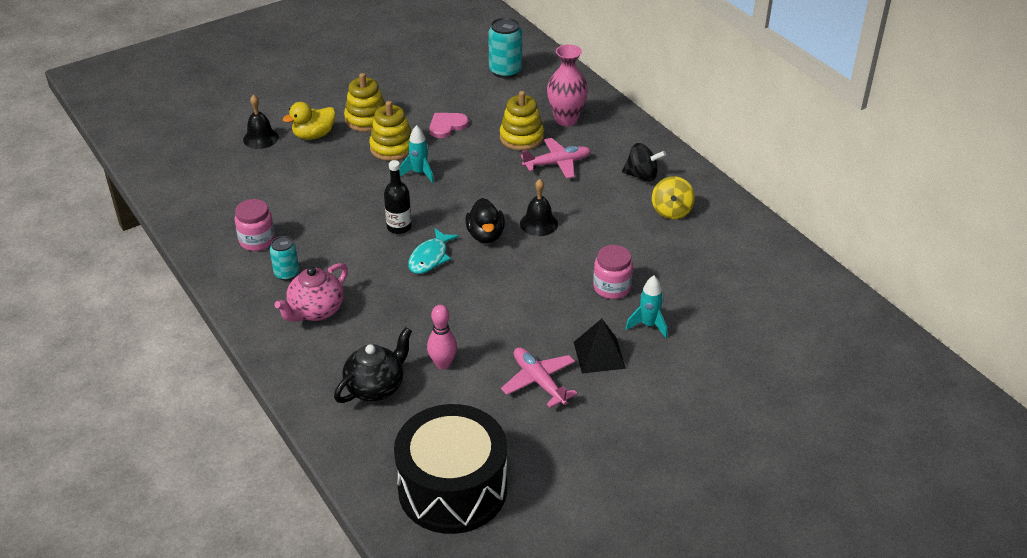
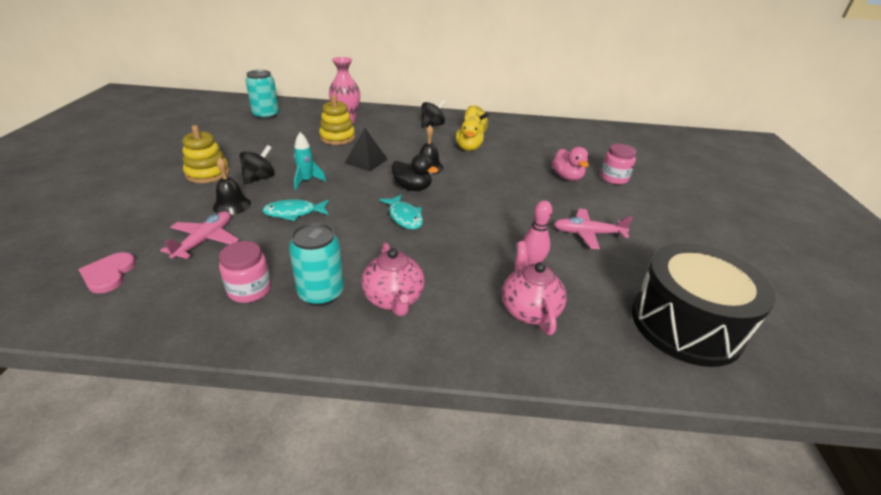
camera: 55 degrees left, 5 degrees down
(260, 138) = (123, 225): black bell -> black bell (232, 205)
(287, 274) = (321, 293): turquoise can -> turquoise can, size x1.60
(314, 135) = (176, 200): yellow duck -> yellow duck (468, 148)
(365, 198) = (294, 213): none -> turquoise fish
(376, 387) = (529, 310): black teapot -> pink teapot
(392, 148) = (259, 178): yellow stacking toy -> black spinning top
(399, 227) = (351, 214): black bottle -> none
(447, 126) = (278, 152): pink heart -> pink heart (108, 274)
(557, 163) = (381, 139): pink plane -> pink plane (205, 240)
(599, 355) = (580, 202): black pyramid -> black pyramid (366, 161)
(612, 288) = (520, 173): pink jar -> pink jar (614, 178)
(648, 325) = (567, 177): turquoise rocket -> pink duck

